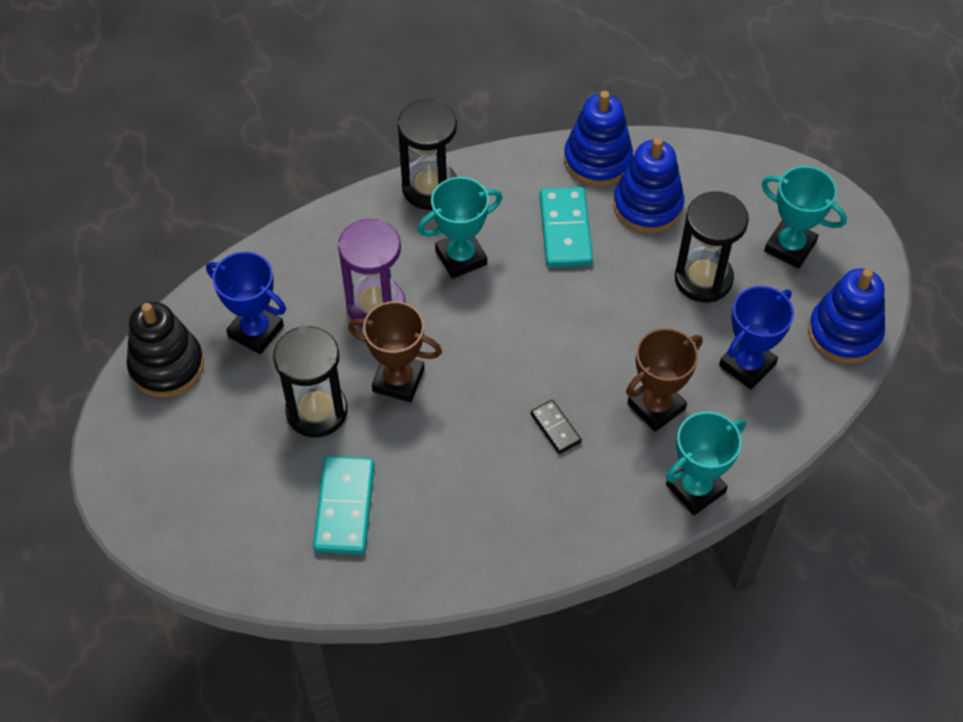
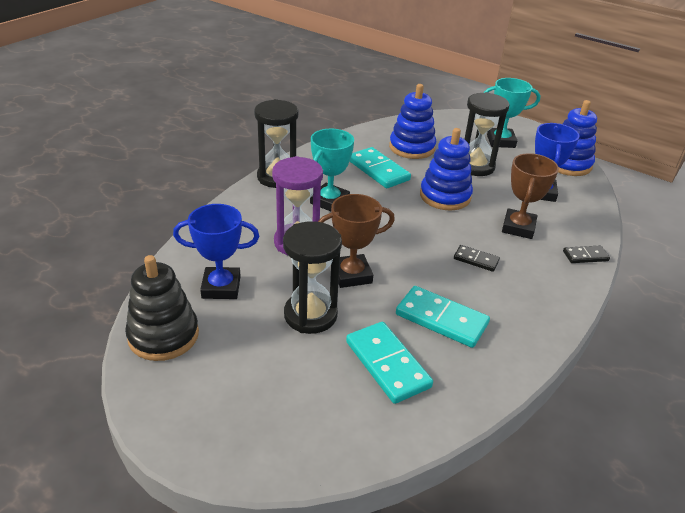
camera: 35 degrees left, 20 degrees down
(444, 484) = (441, 319): none -> turquoise domino
(597, 160) = (364, 138): blue stacking toy -> blue stacking toy (445, 196)
(695, 488) = (585, 256): turquoise trophy -> black domino

